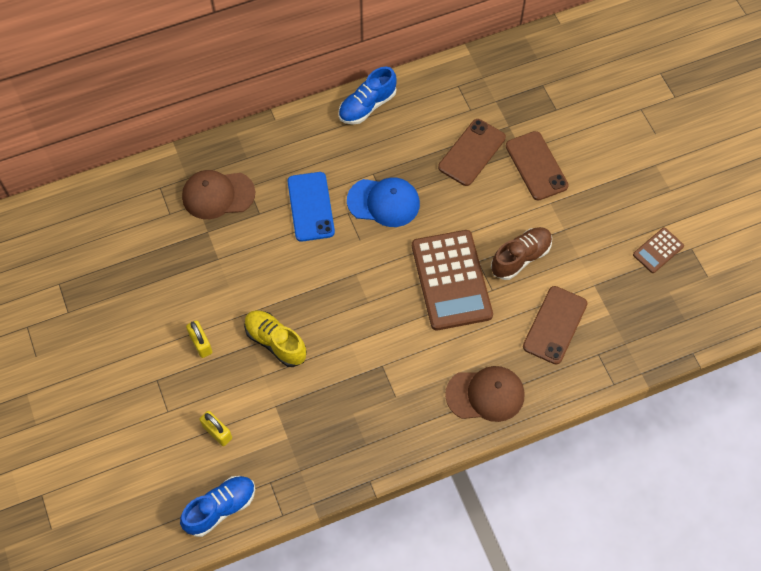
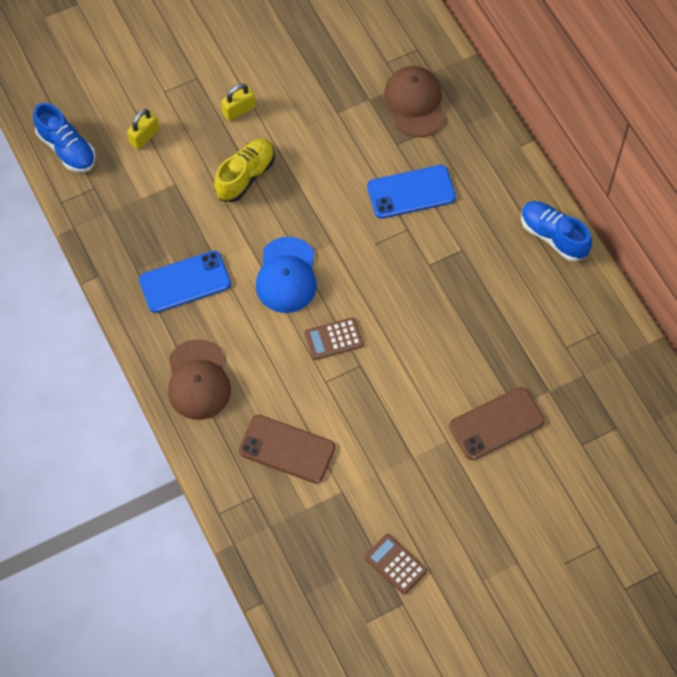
camera: 85 degrees right, 0 degrees up
(383, 401) = (185, 282): none -> blue phone
(384, 202) = (425, 264): blue cap -> blue cap (286, 275)
(451, 280) = (333, 339): brown calculator -> brown calculator, size x0.47
(472, 152) = (505, 351): brown phone -> none
(520, 258) = (369, 410): brown shoe -> none

